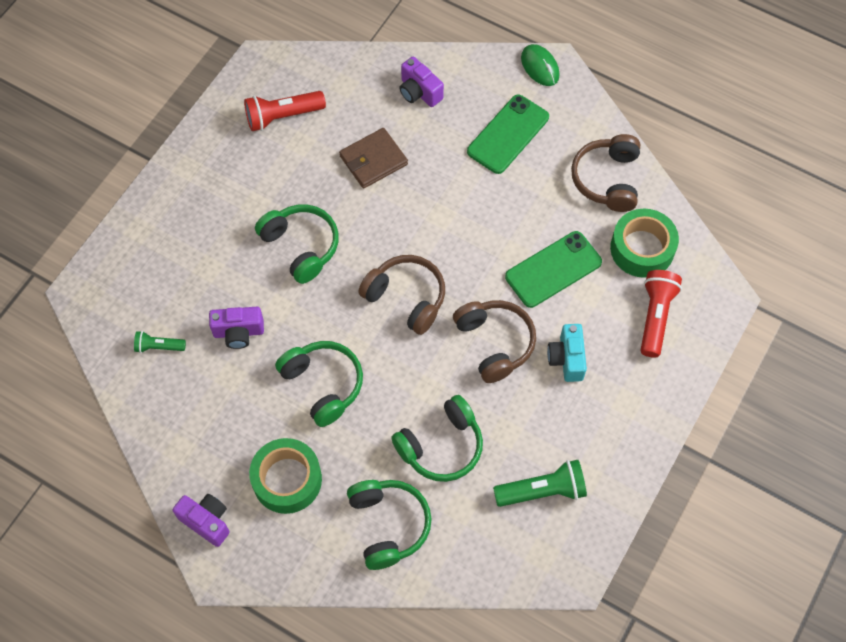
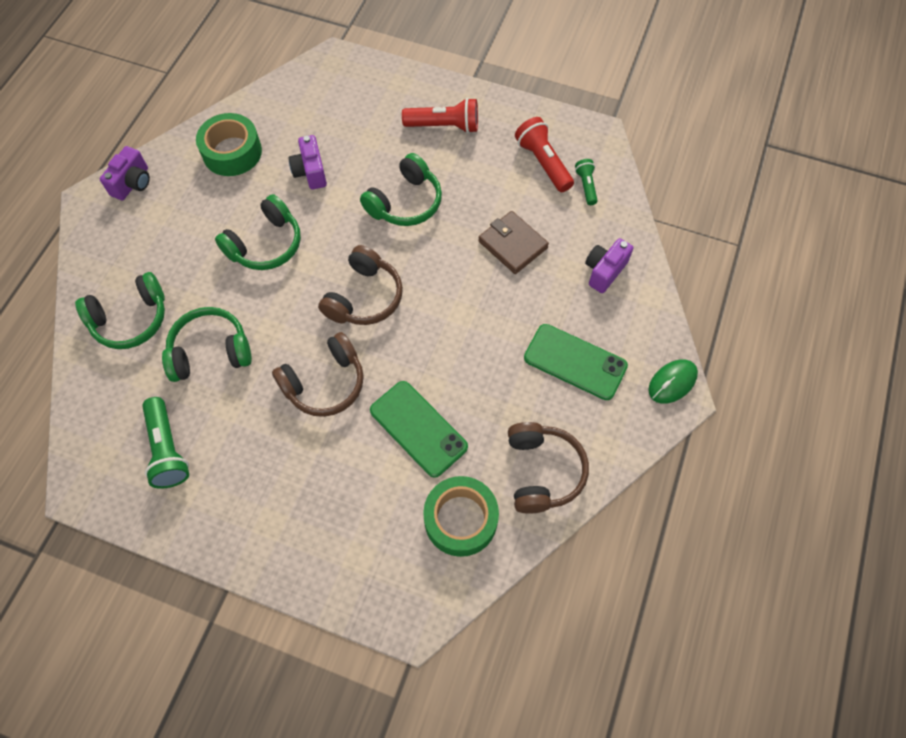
camera: 80 degrees right, 0 degrees up
(159, 346) = (290, 119): green flashlight -> green flashlight (586, 186)
(287, 480) = (172, 233): green tape -> green tape (232, 152)
(441, 446) = (210, 351): green headphones -> green headphones turned 120 degrees clockwise
(567, 359) = (315, 455): turquoise camera -> none
(607, 179) = (542, 471): brown headphones -> brown headphones turned 90 degrees clockwise
(655, 316) = (377, 543): red flashlight -> red flashlight (444, 126)

